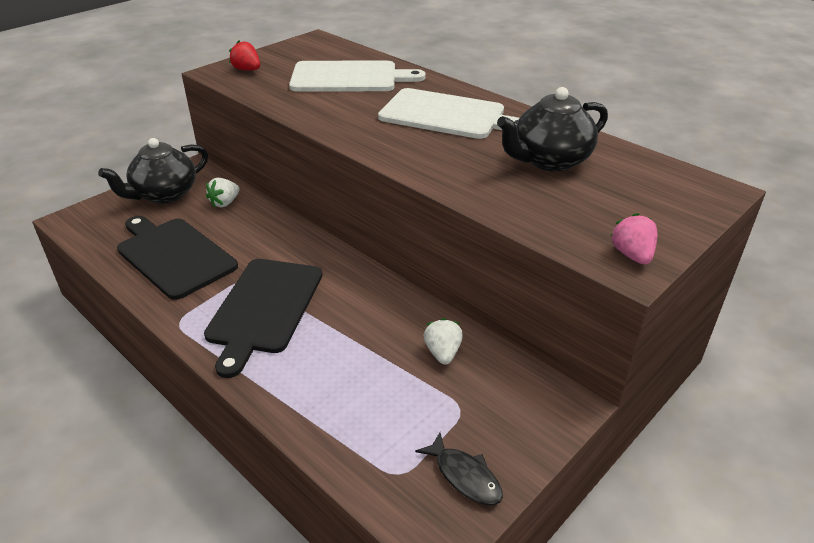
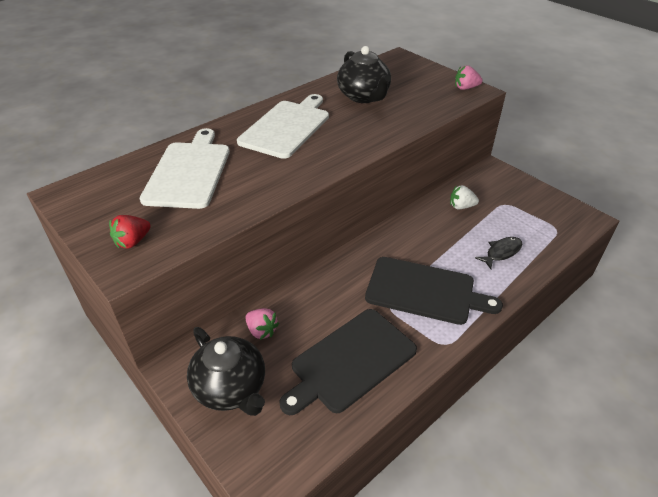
camera: 85 degrees left, 5 degrees up
(225, 203) = (261, 331): white strawberry -> pink strawberry
(464, 476) = (550, 207): black fish -> black fish (501, 252)

